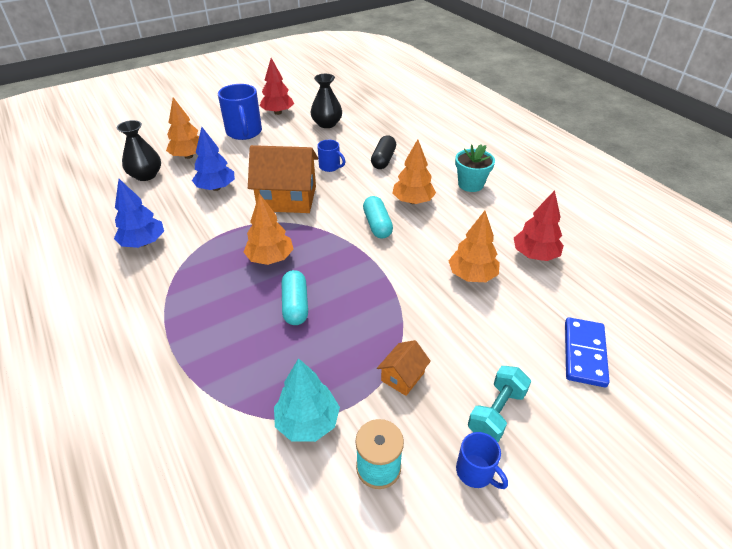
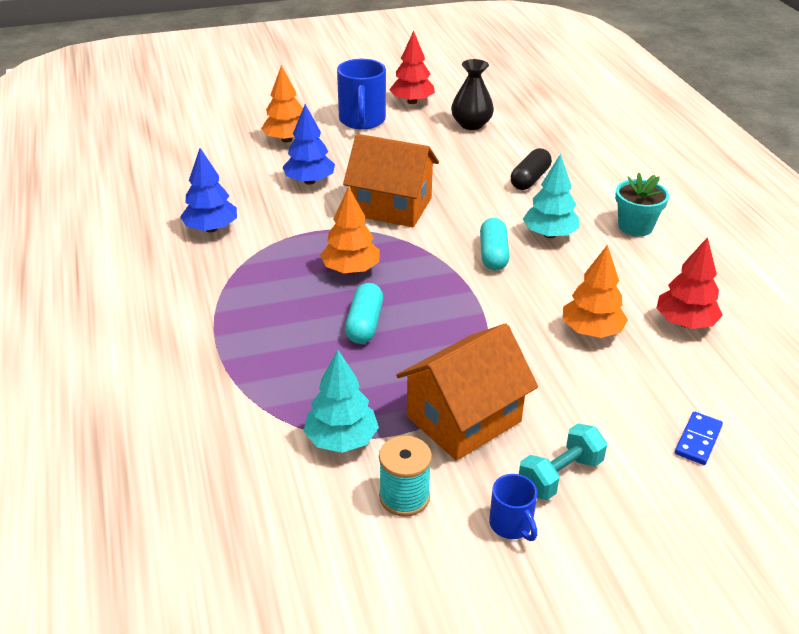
camera: 15 degrees right, 5 degrees down
(146, 175) = (231, 154): black vase -> none
(330, 167) = (457, 178): blue mug -> none
(402, 376) = (463, 419): orange house -> orange house, size x2.14
(413, 201) = (549, 234): orange tree -> turquoise tree
(584, 353) = (698, 440): blue domino -> blue domino, size x0.65

